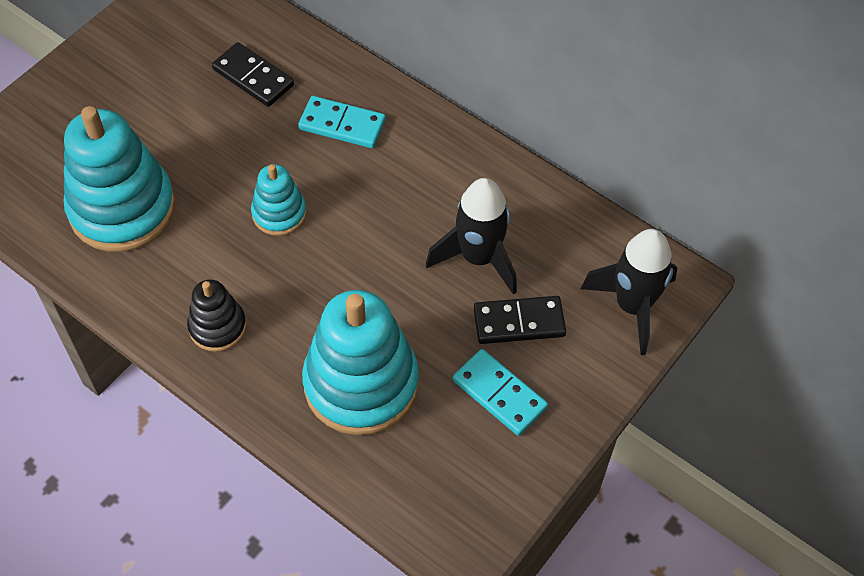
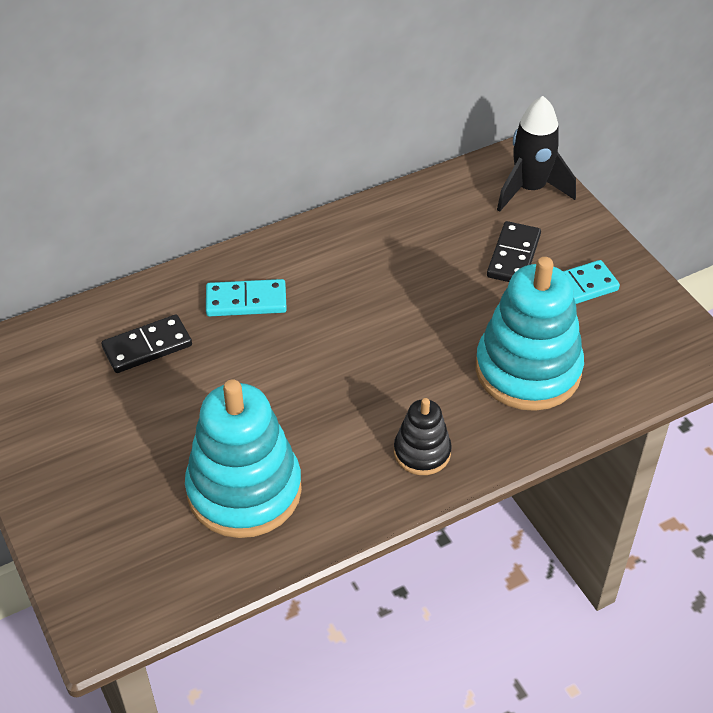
camera: 65 degrees left, 10 degrees down
(279, 213) = (320, 373): turquoise stacking toy -> none
(342, 125) = (246, 301): turquoise domino -> turquoise domino turned 45 degrees clockwise
(478, 258) = (439, 259): black rocket -> none

